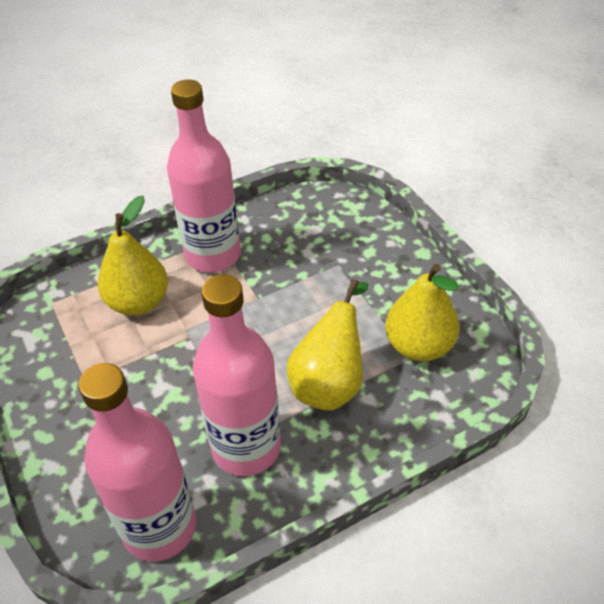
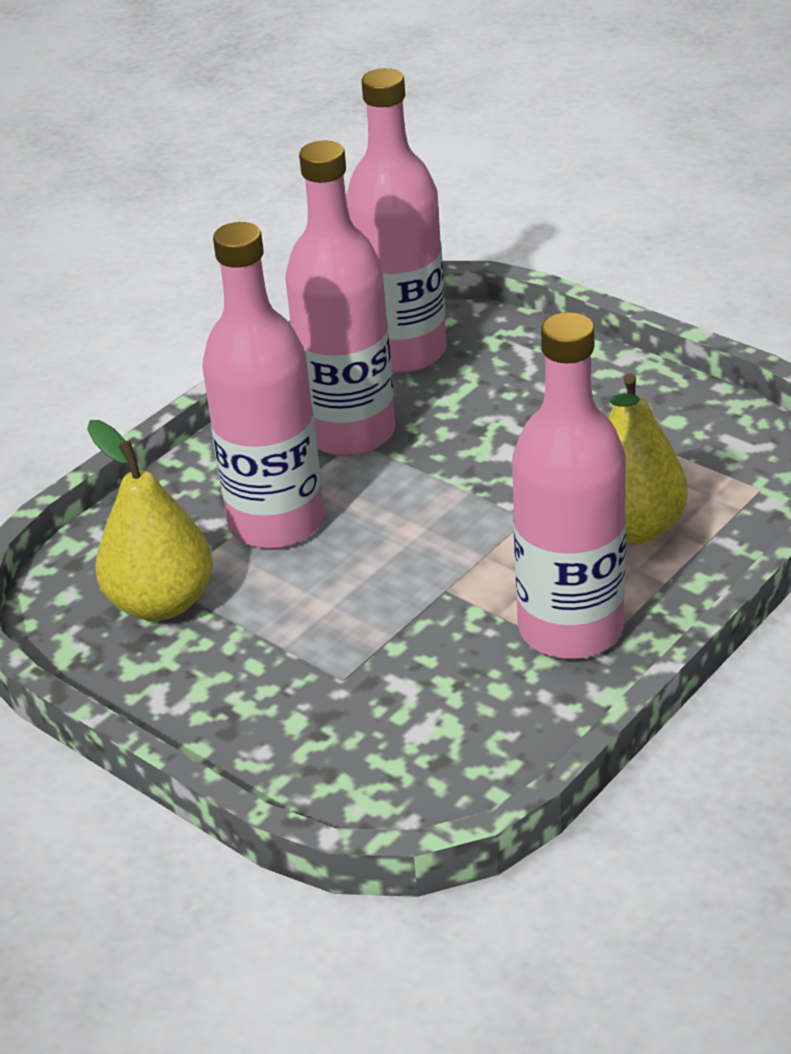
camera: 160 degrees right, 10 degrees down
(330, 382) = (276, 523): yellow pear -> pink bottle

